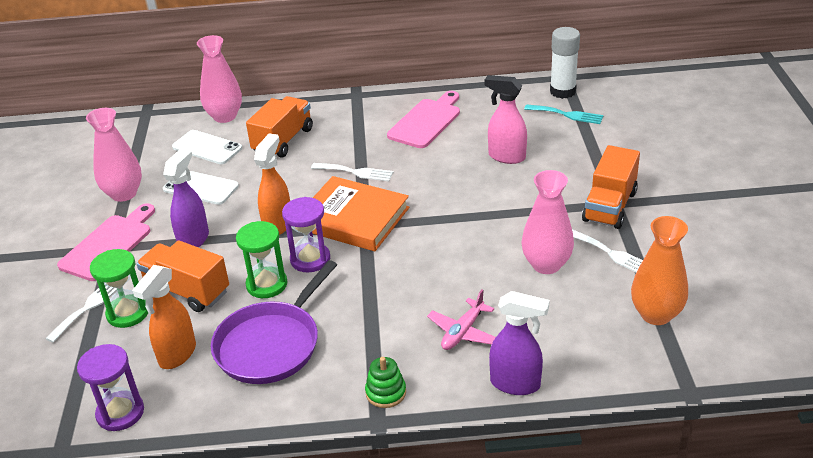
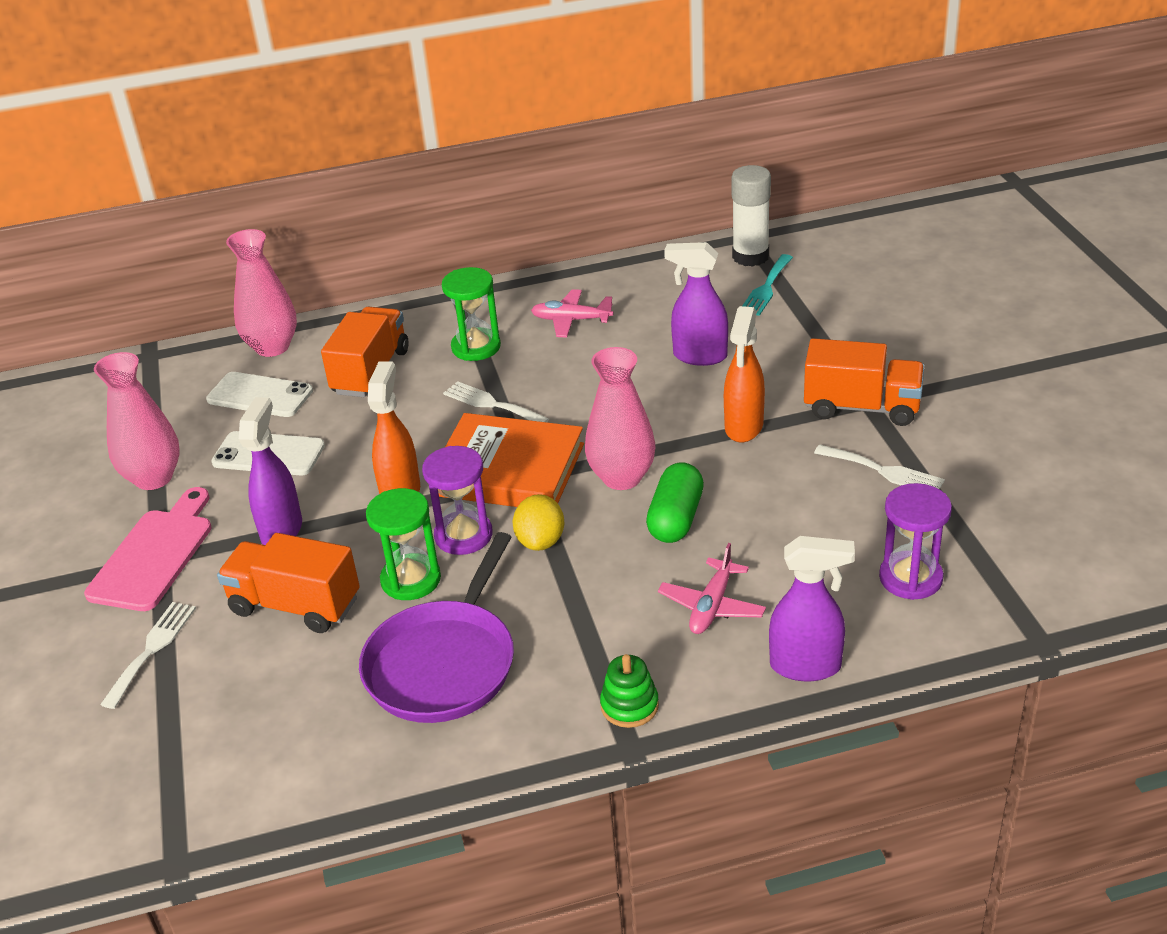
camera: 10 degrees left, 0 degrees up
(120, 413) = (250, 794): purple hourglass -> purple hourglass (910, 578)
(128, 313) = (215, 650): green hourglass -> green hourglass (476, 347)
(177, 355) = (309, 698): orange spray bottle -> orange spray bottle (743, 427)
(356, 172) = (491, 404): white fork -> white fork turned 150 degrees counterclockwise
(360, 270) = (540, 541): none -> yellow lemon
(426, 121) = (571, 320): pink cutting board -> pink plane
(456, 267) = (676, 518): none -> green capsule
(506, 157) = (699, 356): pink spray bottle -> purple spray bottle
(546, 264) = (799, 498): pink vase -> pink vase (622, 477)
(567, 115) = (766, 288): turquoise fork -> turquoise fork turned 105 degrees clockwise
(610, 206) = (862, 407): orange truck -> orange truck turned 90 degrees counterclockwise
(656, 314) = (966, 545): orange vase -> none

